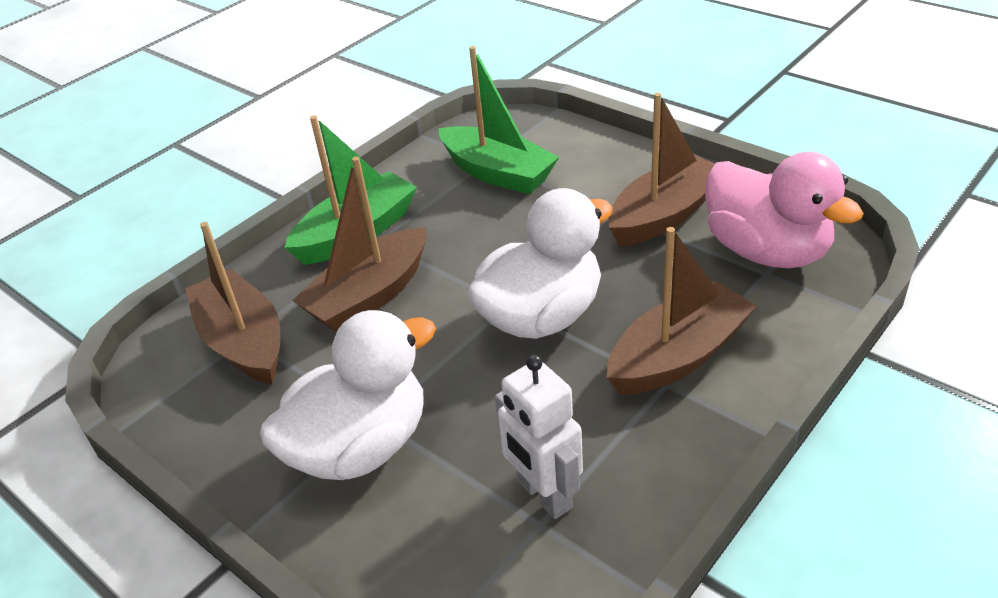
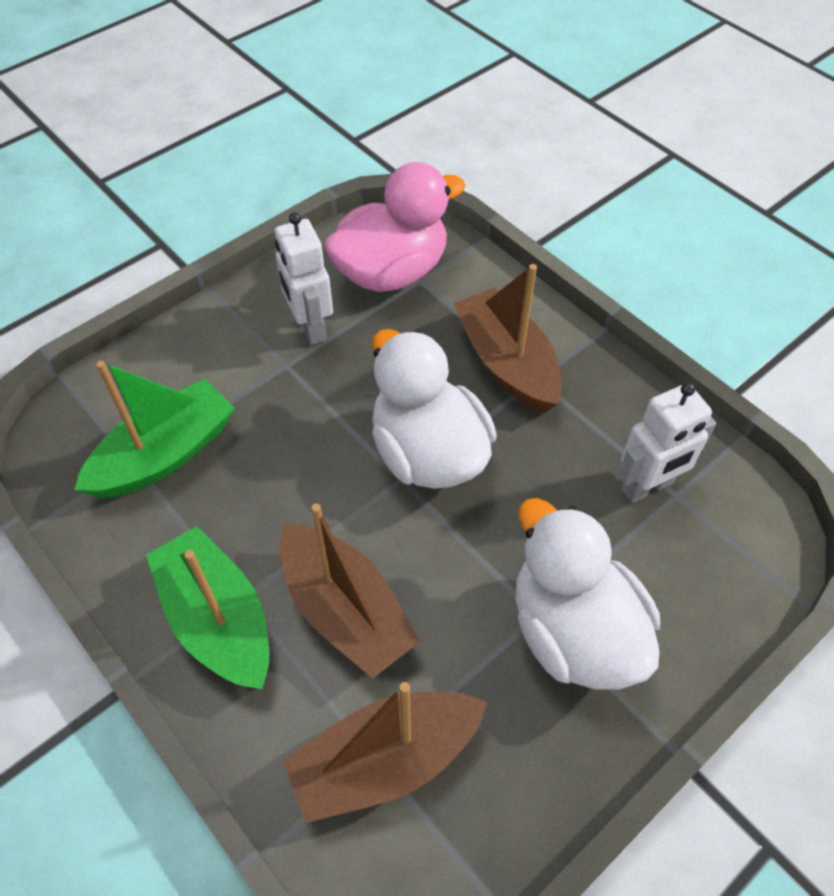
camera: 85 degrees left, 15 degrees up
(664, 215) = (310, 327): brown boat -> white robot

